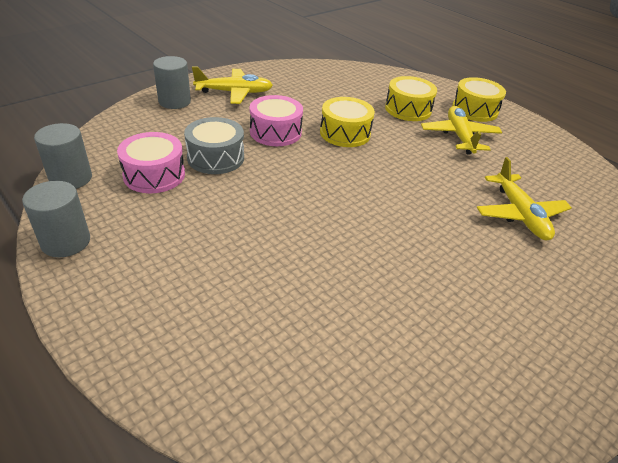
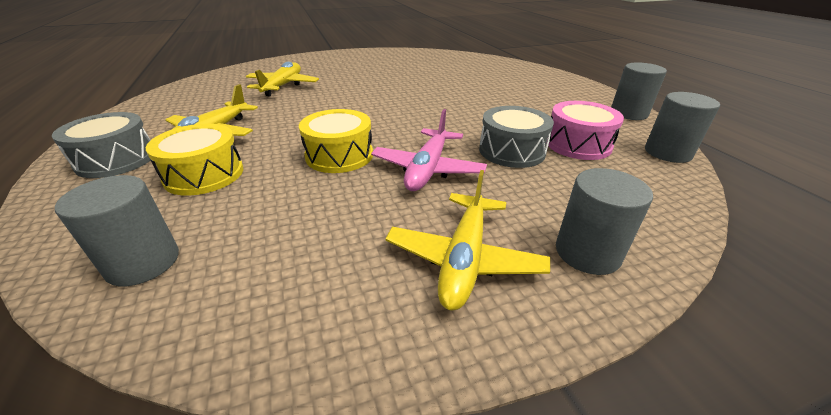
camera: 155 degrees left, 5 degrees down
(235, 93) = (464, 259): yellow plane -> yellow plane turned 90 degrees counterclockwise
(275, 132) = (427, 169): pink drum -> pink plane
(366, 77) = (143, 262): none -> grey cylinder
(474, 110) = (116, 160): yellow drum -> grey drum

